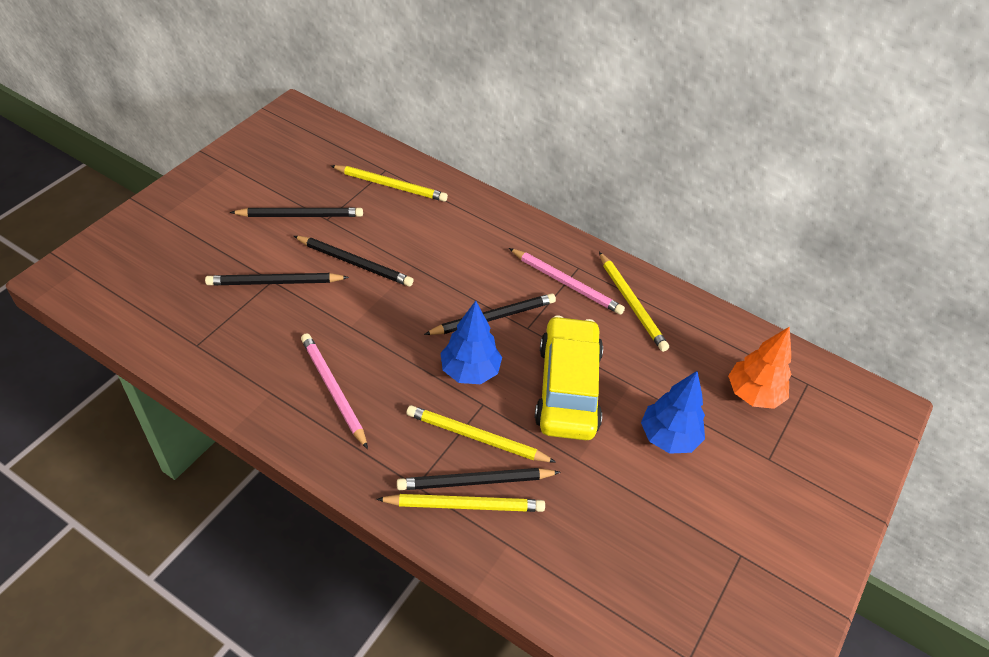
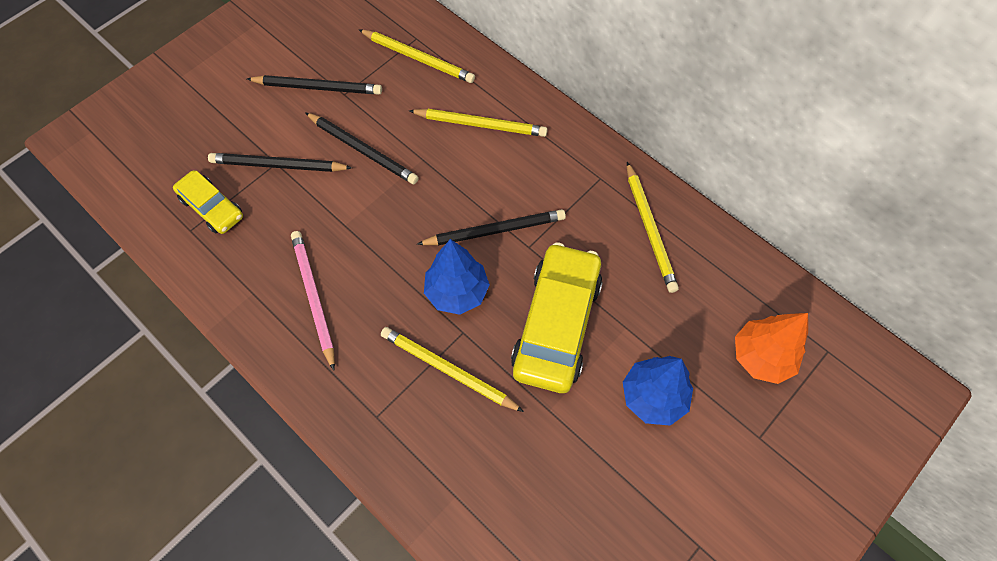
camera: 15 degrees right, 15 degrees up
(215, 323) = (212, 207): none -> yellow car
(464, 505) = (420, 445): yellow pencil -> yellow pencil (480, 124)
(475, 482) = (436, 421): black pencil -> none
(566, 283) = (583, 196): pink pencil -> none

